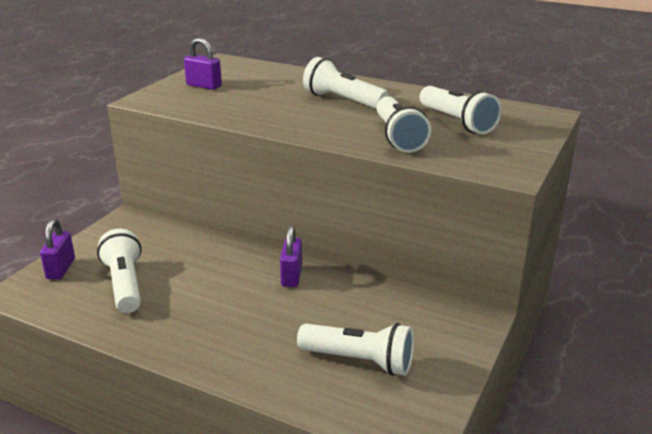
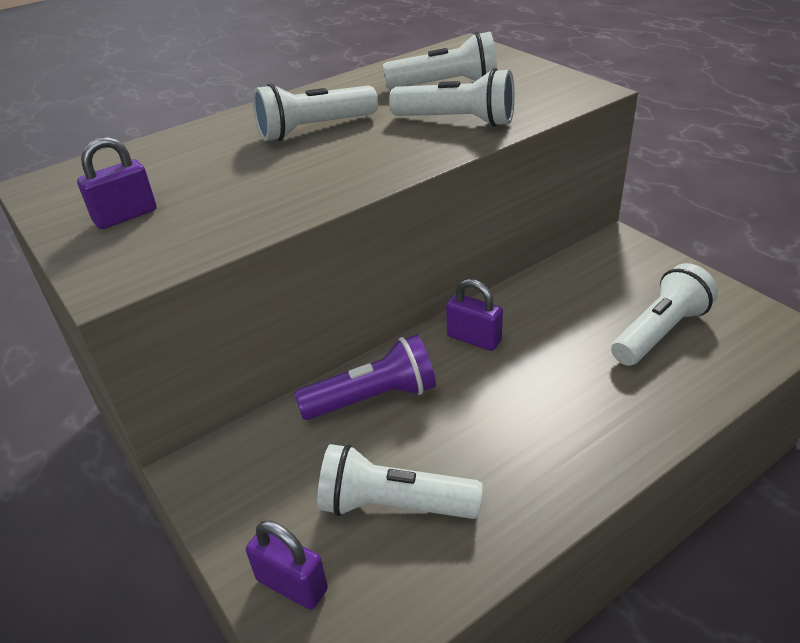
camera: 60 degrees left, 10 degrees up
(209, 254) = (373, 398): none -> purple flashlight

